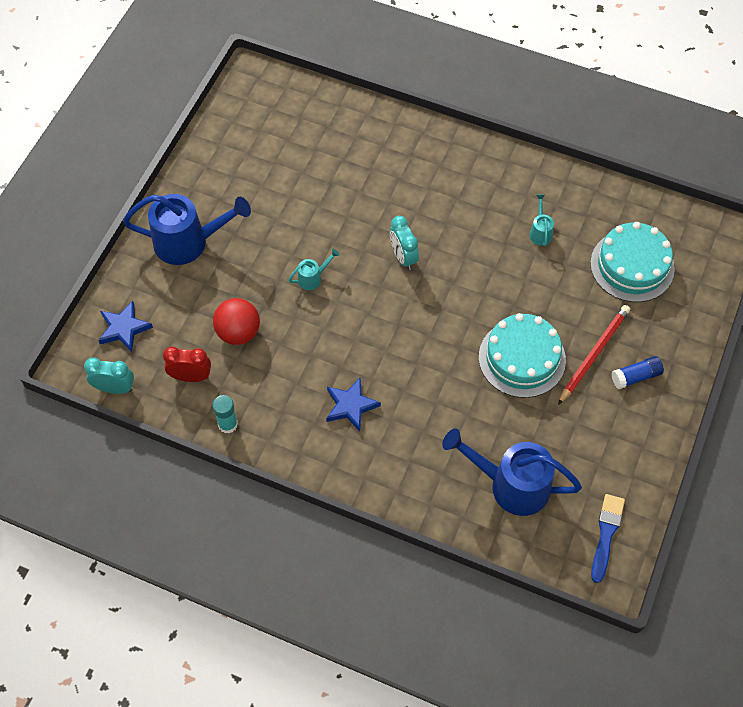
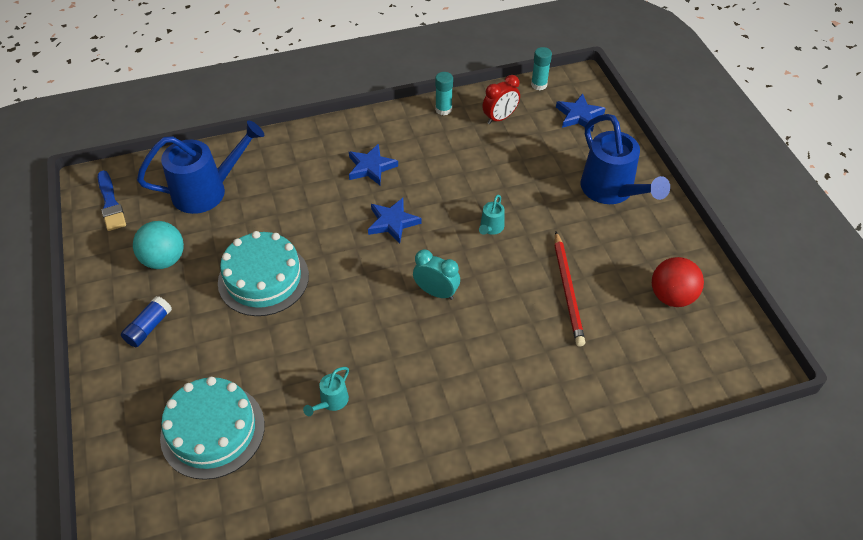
camera: 140 degrees right, 10 degrees down
(115, 388) = (539, 85): turquoise clock -> turquoise glue stick
(189, 242) = (611, 191): blue watering can -> blue watering can turned 75 degrees counterclockwise
(238, 332) = (501, 160): red ball -> red ball (671, 296)
(382, 337) = (392, 222): none -> blue star
(540, 232) = (331, 402): turquoise watering can -> turquoise watering can turned 75 degrees clockwise
(590, 433) = (164, 260): none -> turquoise ball
(594, 354) = (200, 322): red pencil -> red pencil (568, 290)

